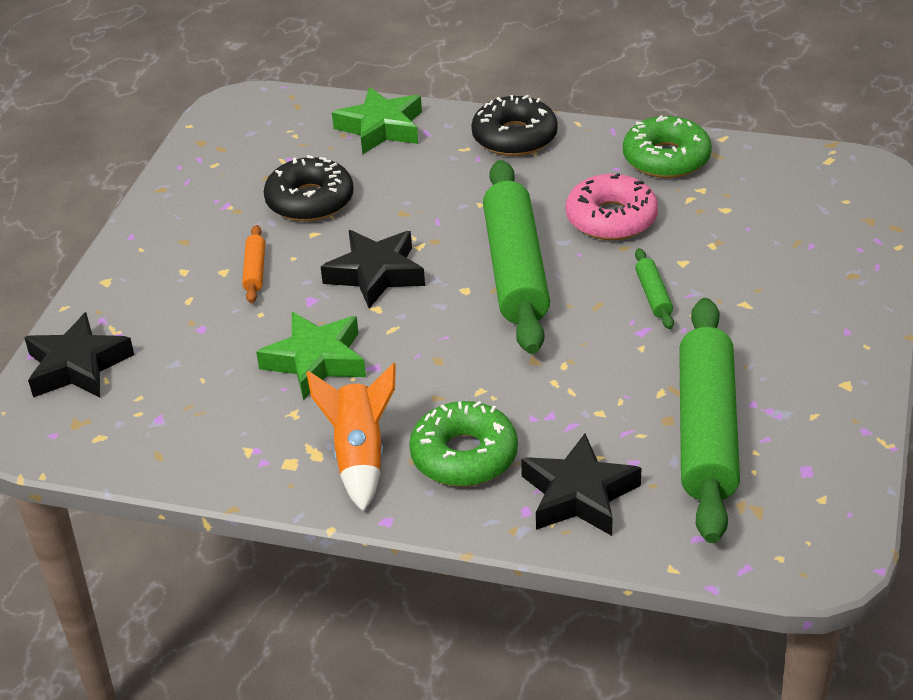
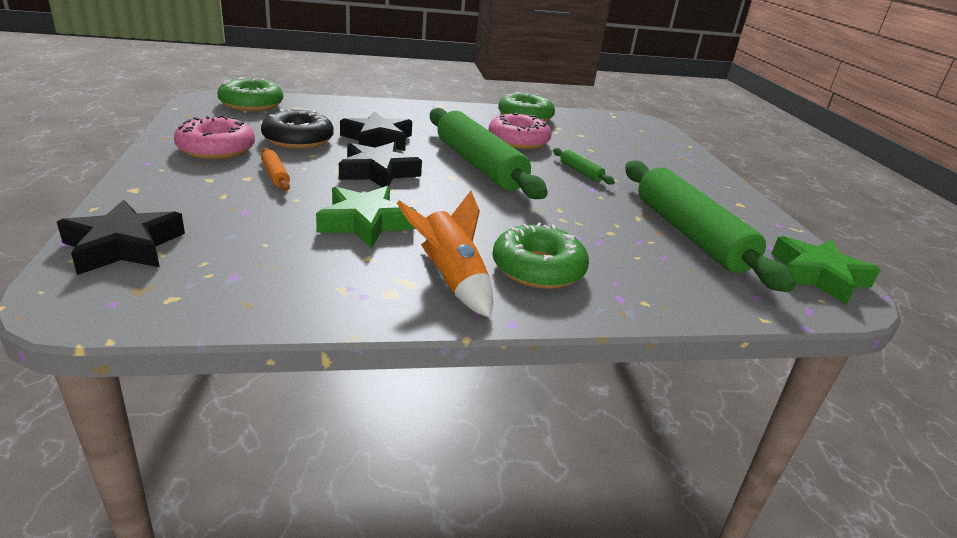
camera: 30 degrees left, 10 degrees down
(209, 215) = (216, 149): none -> pink donut
(283, 118) = (251, 104): none -> green donut
(381, 128) = (328, 107): green star -> green star (817, 276)
(514, 137) = (423, 110): black donut -> none
(579, 495) = (648, 282): black star -> black star (378, 139)

